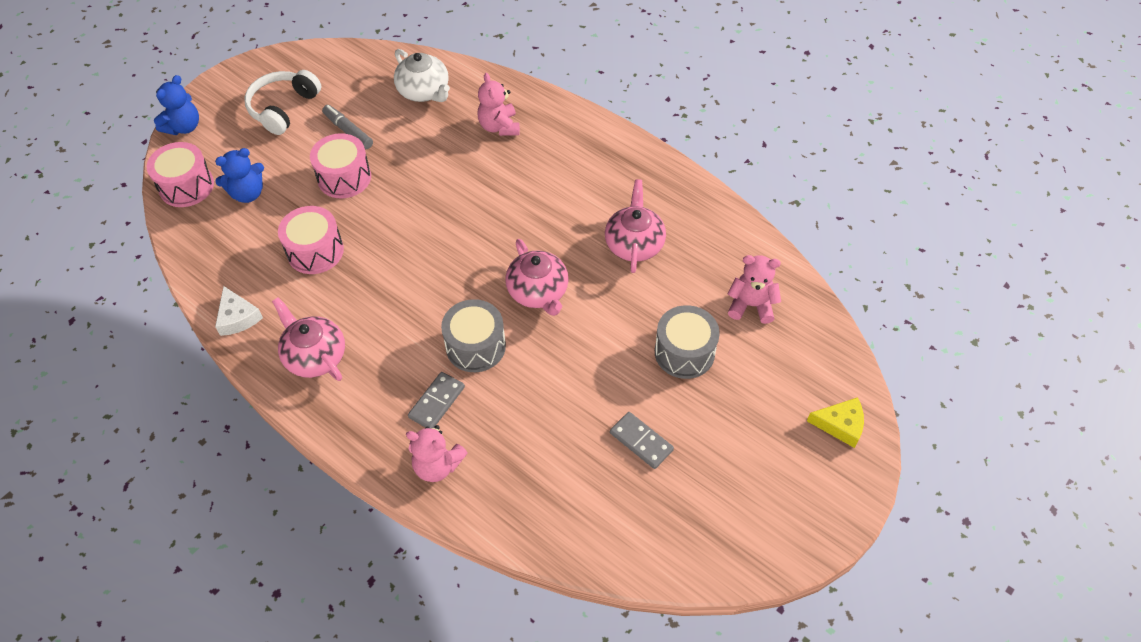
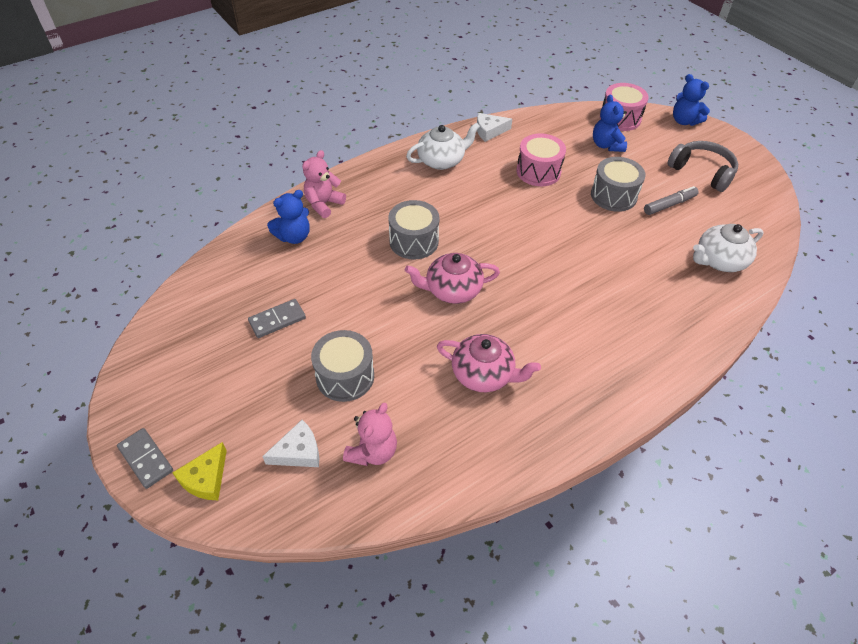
camera: 105 degrees right, 5 degrees down
(283, 108) = (702, 172): white headphones -> grey headphones
(315, 356) = (442, 161): pink teapot -> white teapot
(344, 177) = (613, 196): pink drum -> grey drum
(437, 402) = (374, 212): grey domino -> grey domino (146, 459)
(499, 127) = (664, 306): pink teddy bear -> none
(507, 477) = (294, 236): none -> blue teddy bear
(779, 361) = (298, 452): none -> white cheese

